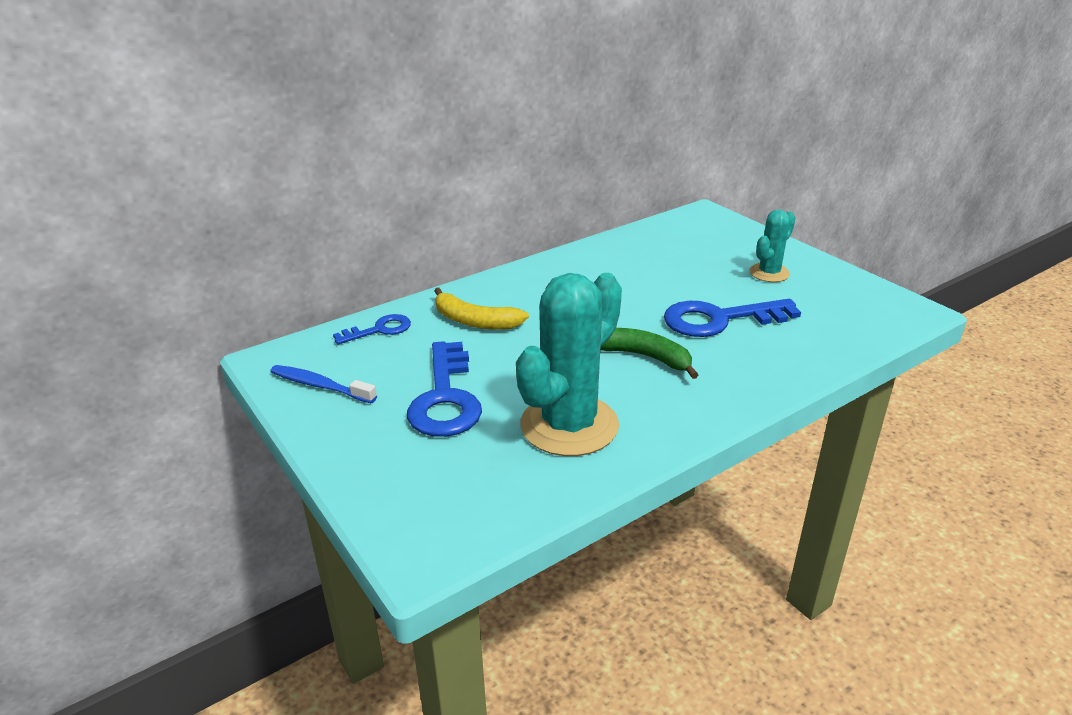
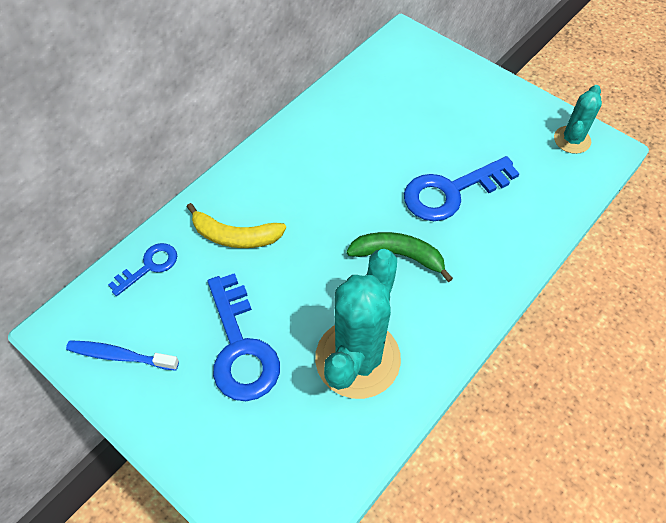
camera: 15 degrees left, 25 degrees up
(769, 273) = (480, 118): turquoise cactus -> turquoise cactus (572, 140)

